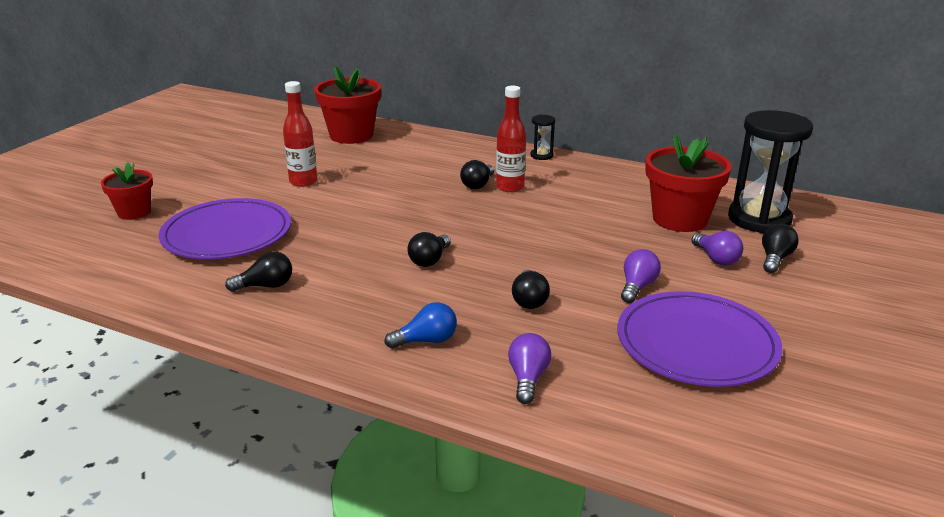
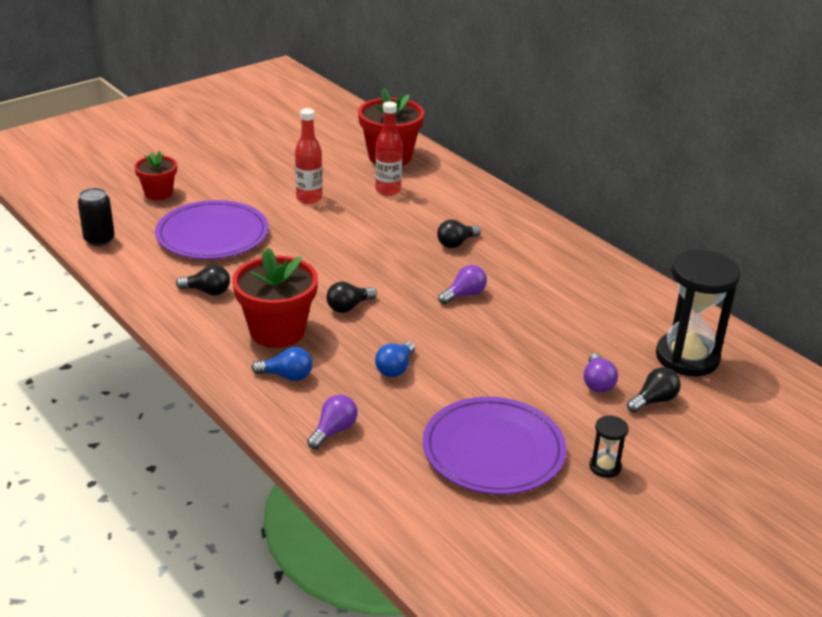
camera: 25 degrees right, 5 degrees up
(94, 270) = (99, 239): none -> black can
(510, 187) = (483, 254): red bottle -> red bottle (388, 190)
(529, 300) = (395, 368): black light bulb -> blue light bulb
(541, 155) = (547, 227): black hourglass -> black hourglass (605, 467)
(637, 287) = (497, 386): purple light bulb -> purple light bulb (464, 295)
(679, 219) = (608, 334): red flower pot -> red flower pot (277, 331)

